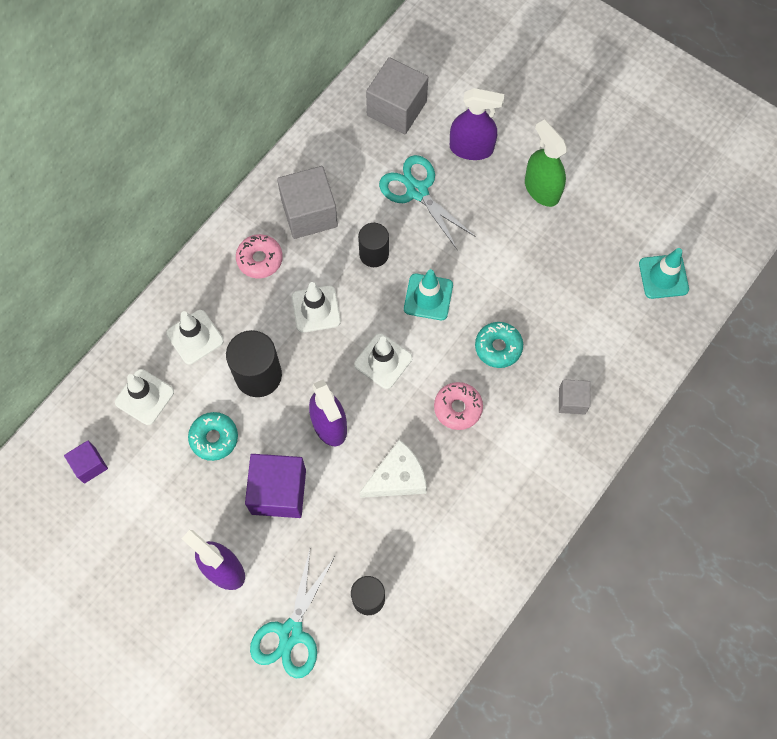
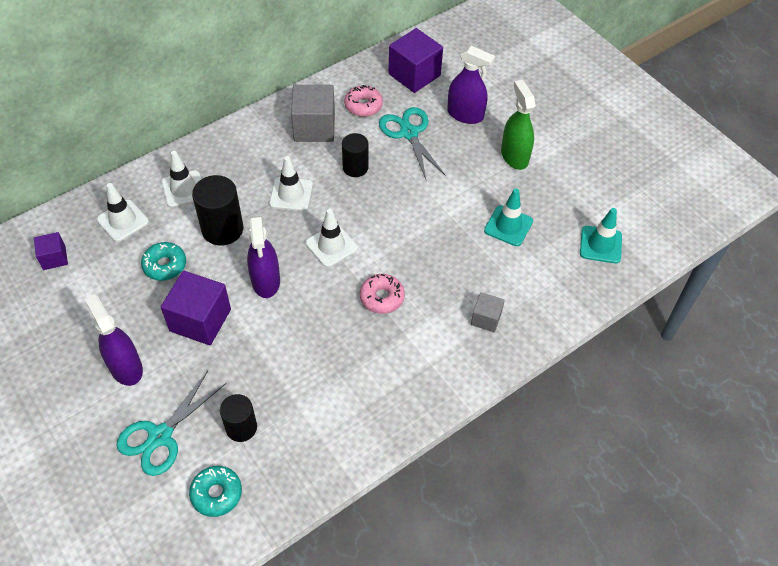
camera: 15 degrees right, 15 degrees down
(260, 259) = (260, 149): pink donut -> pink donut (363, 105)
(397, 108) = (414, 74): grey cube -> purple cube
(397, 477) = (307, 337): white cheese -> none
(428, 297) = (388, 209): turquoise traffic cone -> turquoise traffic cone (508, 226)
(498, 347) = (435, 261): turquoise donut -> turquoise donut (216, 494)

